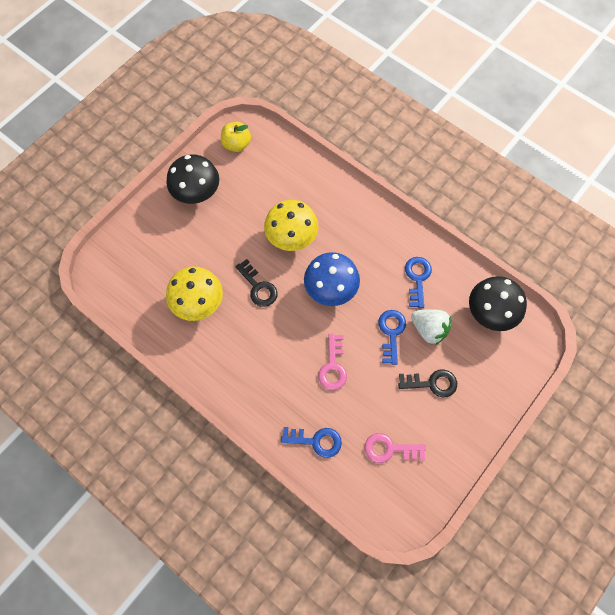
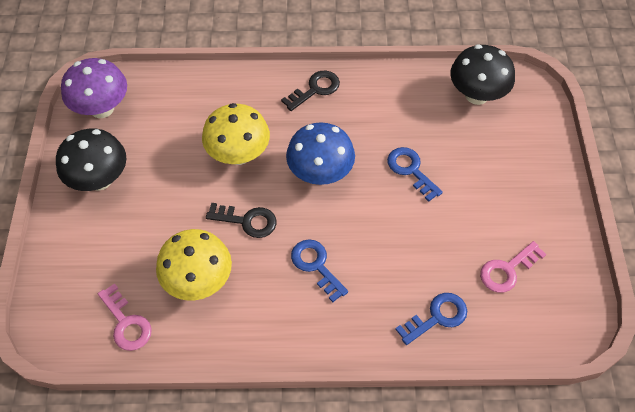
camera: 40 degrees left, 10 degrees down
(236, 144) = (102, 108): yellow apple -> purple mushroom
(333, 366) = (387, 238): pink key -> pink key (126, 323)
(417, 278) = (389, 109): blue key -> blue key (316, 266)
(429, 329) = (440, 144): white strawberry -> none
(432, 383) = (487, 186): black key -> black key (315, 89)

